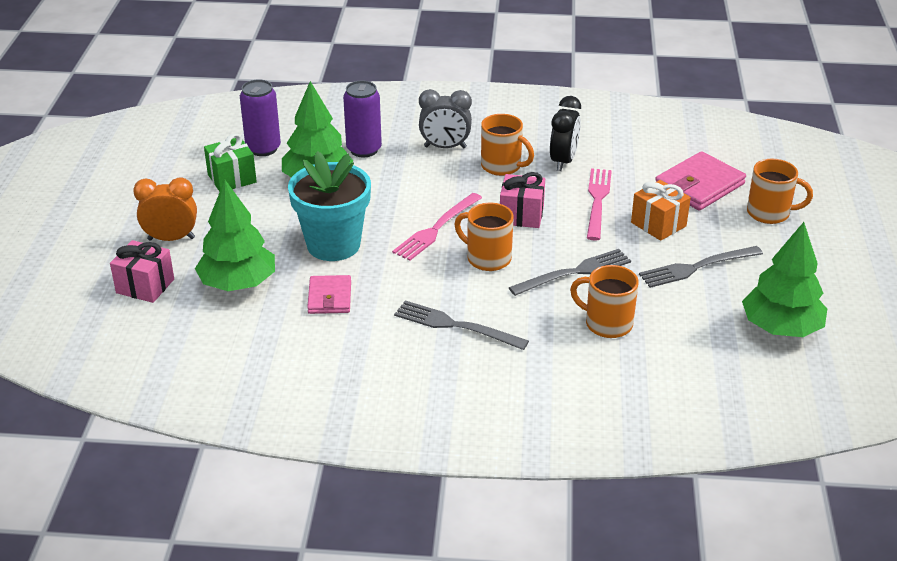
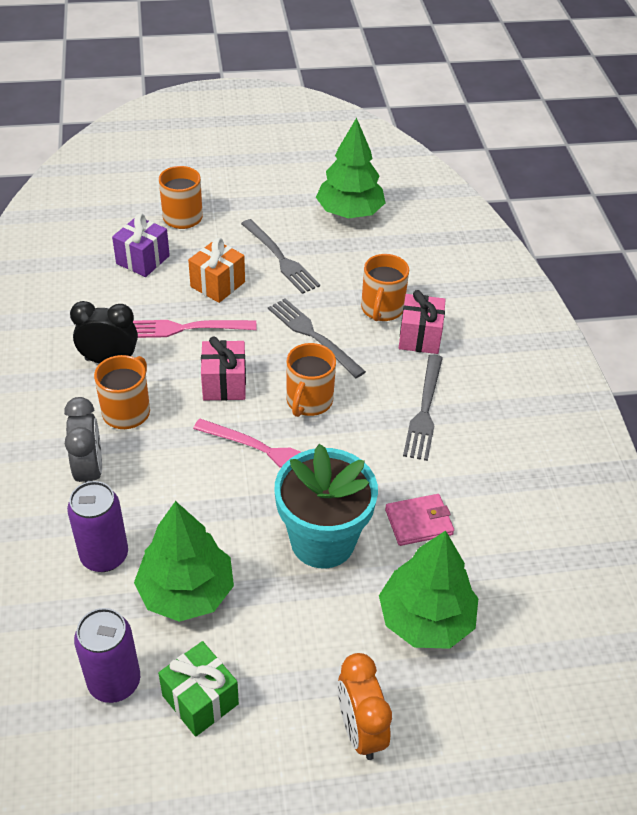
camera: 105 degrees left, 10 degrees up
(145, 286) = (466, 724): pink gift -> pink gift (419, 337)
(699, 185) = (143, 260): pink wallet -> purple gift

